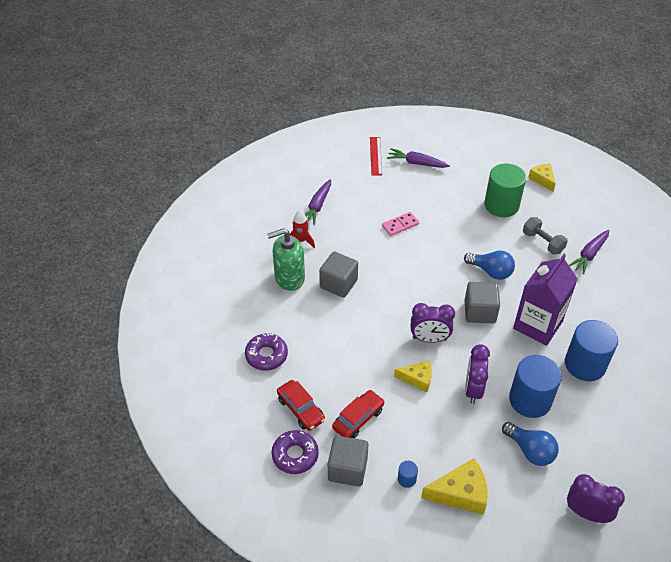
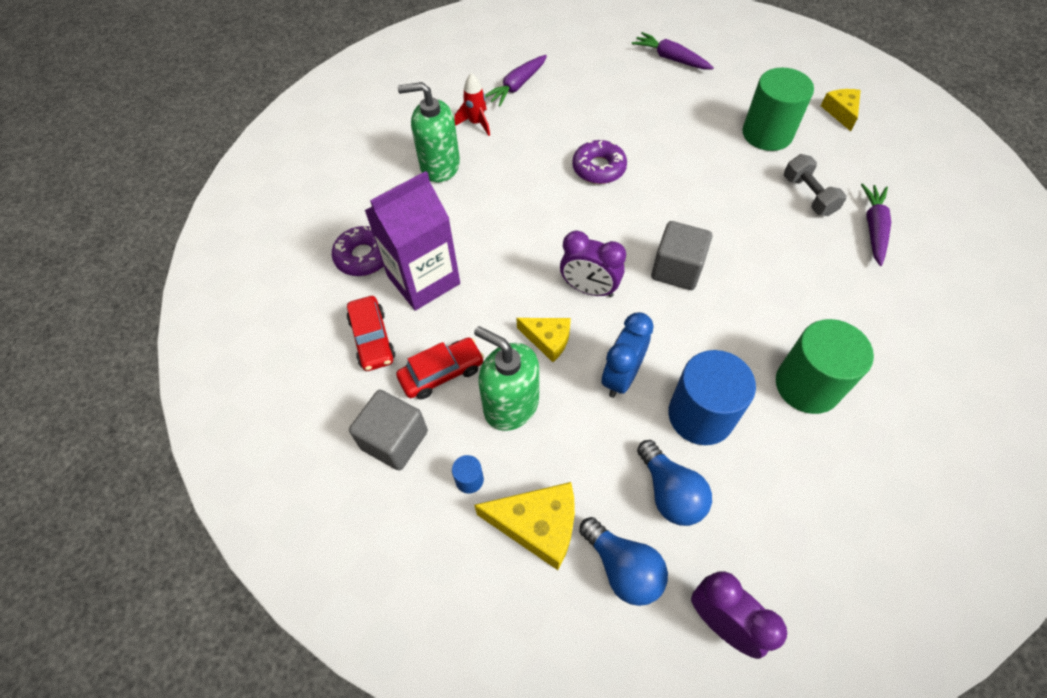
camera: 20 degrees right, 10 degrees up
(295, 455) = (335, 399): purple donut -> purple donut (599, 168)
(338, 284) = (499, 187): grey cube -> none
(376, 156) = (620, 40): red ruler -> none
(400, 225) = (614, 131): pink domino -> none
(412, 426) = (511, 405): none -> green soap dispenser
(473, 389) = (621, 376): purple clock -> blue clock
(491, 271) = (715, 218): blue light bulb -> blue light bulb (623, 568)
(537, 325) = (755, 309): purple carton -> purple carton (423, 280)
(585, 364) = (807, 385): blue cylinder -> green cylinder
(589, 255) = (873, 228): purple carrot -> purple carrot turned 135 degrees clockwise

